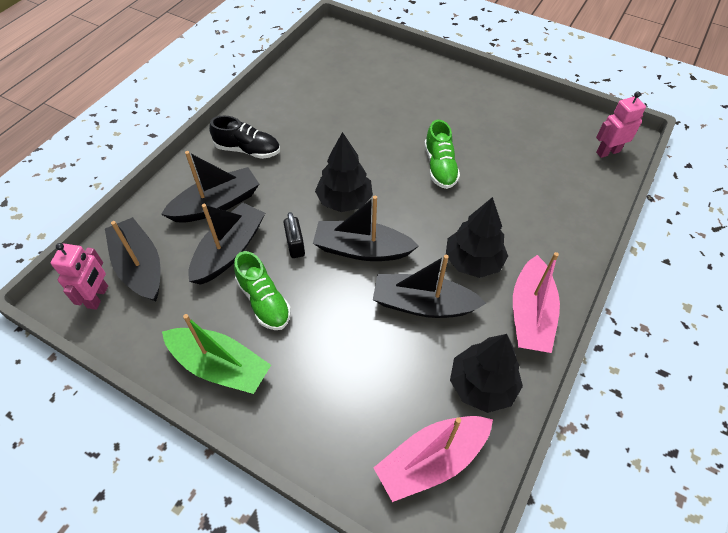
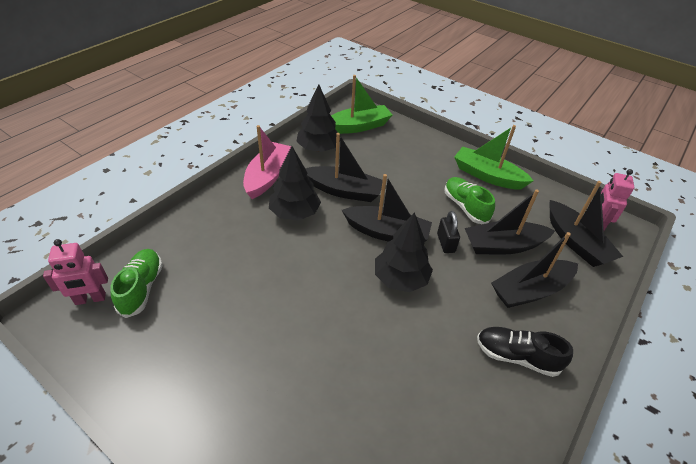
camera: 175 degrees left, 10 degrees down
(229, 251) = (503, 246): black boat -> black boat turned 45 degrees clockwise
(431, 460) = (358, 126): pink boat -> green boat
(440, 167) = (291, 304): green shoe -> green shoe (141, 288)

